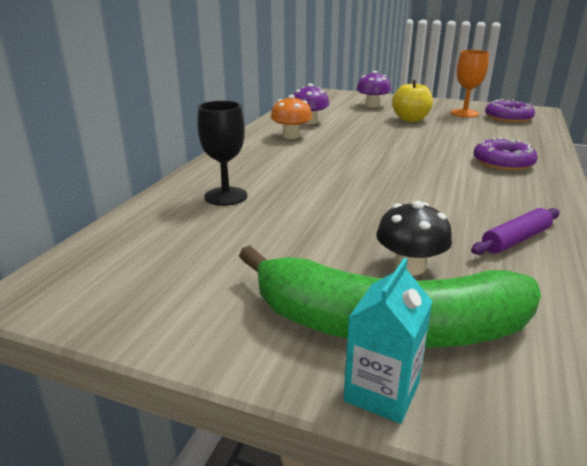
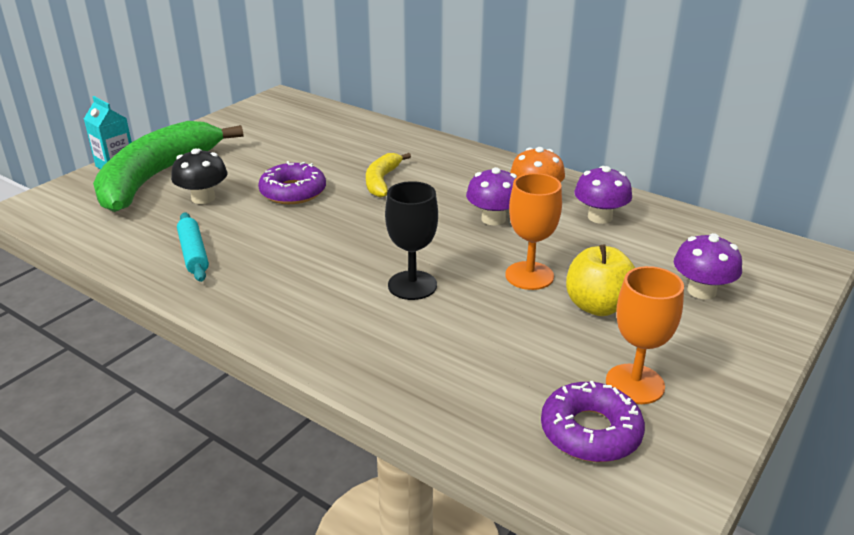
camera: 105 degrees right, 5 degrees up
(226, 196) = (373, 149): black goblet -> black goblet (412, 285)
(299, 183) = (382, 181): none -> yellow banana
(335, 144) = (493, 219): none -> purple mushroom
(398, 132) = (529, 276): none -> orange goblet
(503, 163) = (364, 321): purple donut -> purple donut (293, 192)
(516, 240) = (193, 254): purple rolling pin -> turquoise rolling pin

